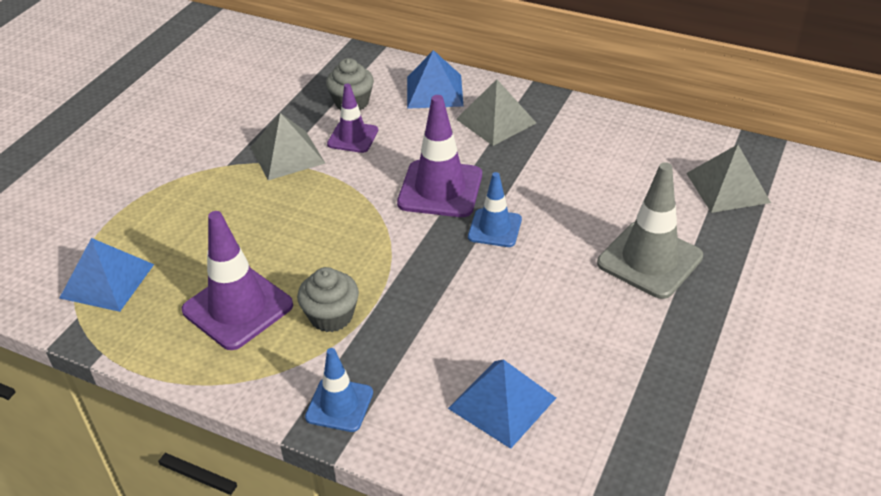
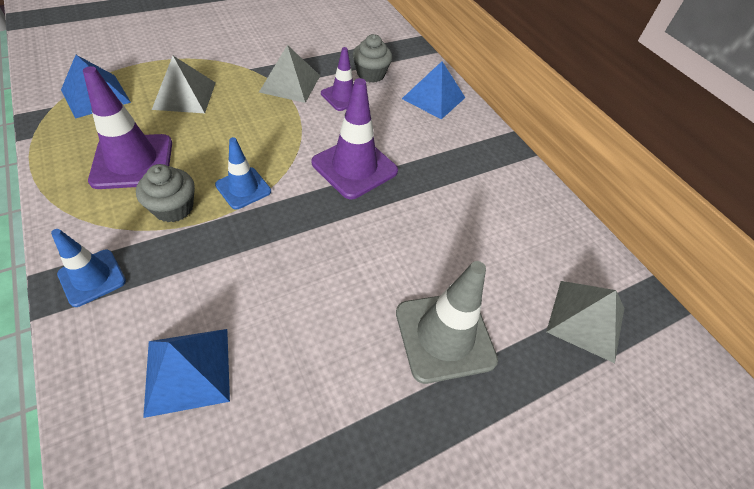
camera: 30 degrees right, 10 degrees up
(495, 228) = (356, 221): blue traffic cone -> blue traffic cone (243, 188)
(496, 121) = (452, 143): grey pyramid -> grey pyramid (184, 95)

